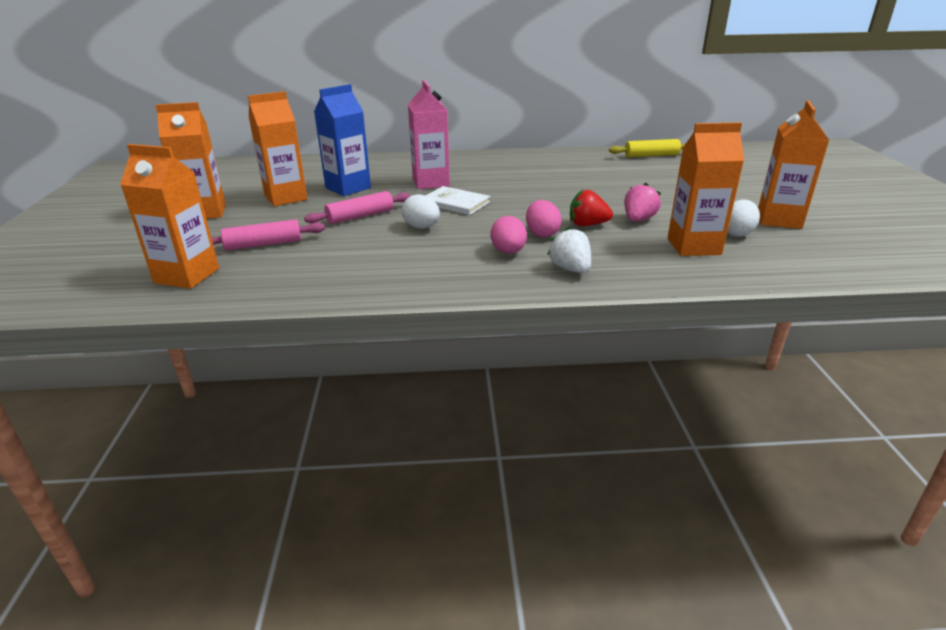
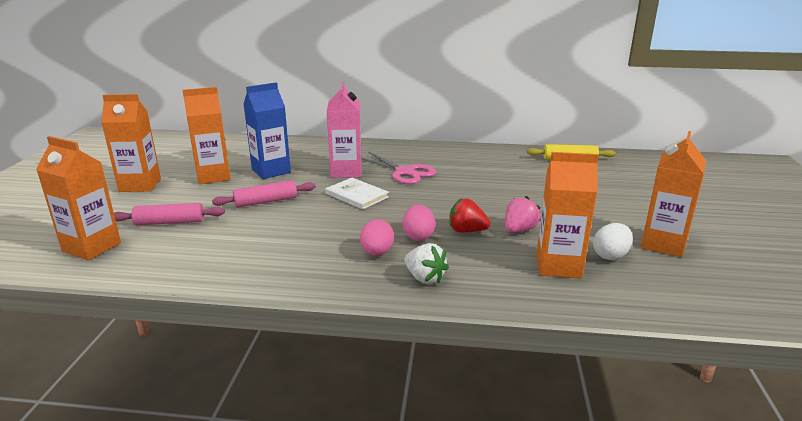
camera: 10 degrees right, 5 degrees down
(422, 227) = (313, 218): white egg -> none
(493, 178) = (404, 172): none -> pink scissors
(570, 269) = (424, 278): white strawberry -> white strawberry turned 150 degrees clockwise

